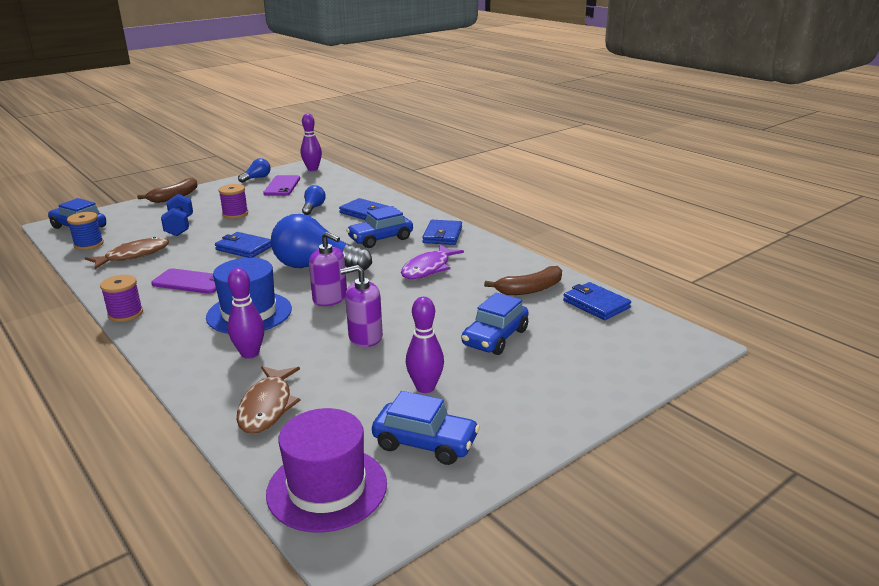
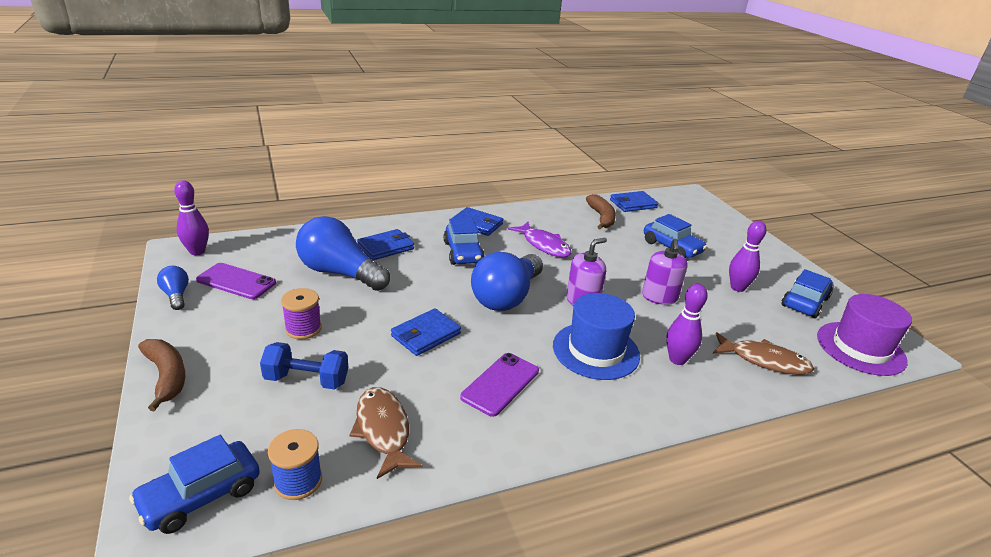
camera: 75 degrees left, 5 degrees up
(125, 314) = (566, 442): purple spool -> none
(313, 208) = (340, 273): blue light bulb -> blue light bulb, size x2.13

